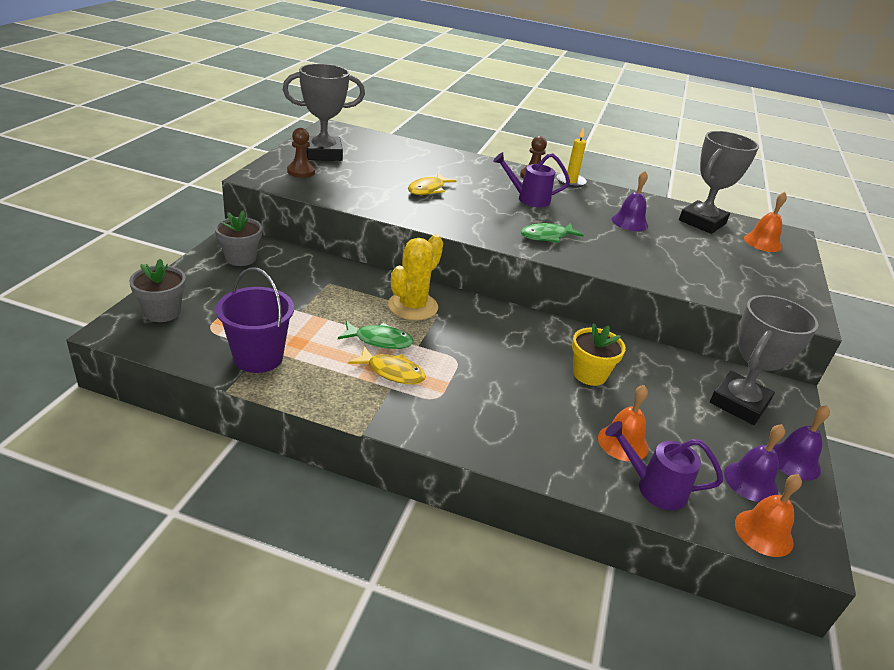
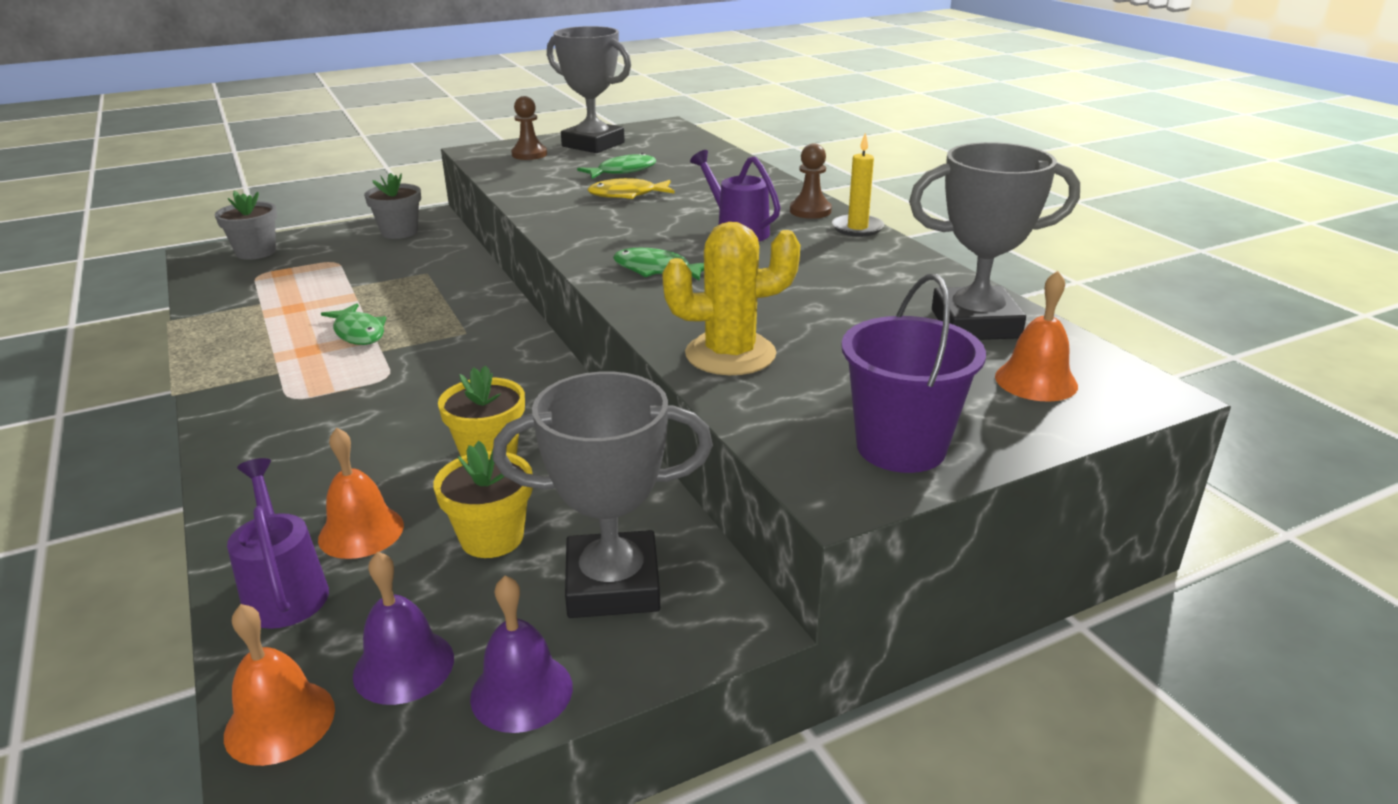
camera: 50 degrees right, 5 degrees down
(258, 357) = (241, 307): purple bucket -> purple bucket (901, 447)
(387, 172) = (622, 171): none -> green fish
(392, 372) = (308, 361): yellow fish -> none
(413, 306) = (456, 317): yellow cactus -> yellow cactus (730, 354)
(629, 222) = (831, 289): purple bell -> none
(670, 411) = (492, 538): none -> yellow flower pot

